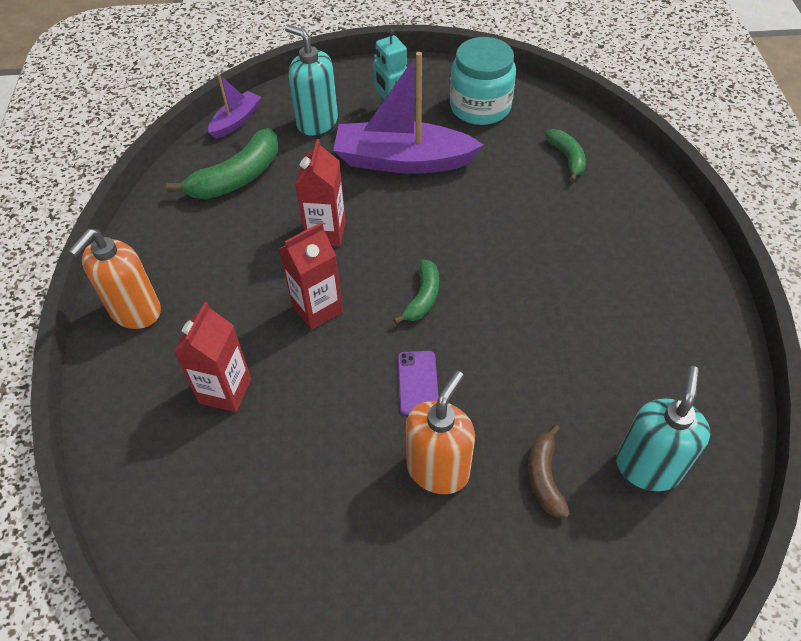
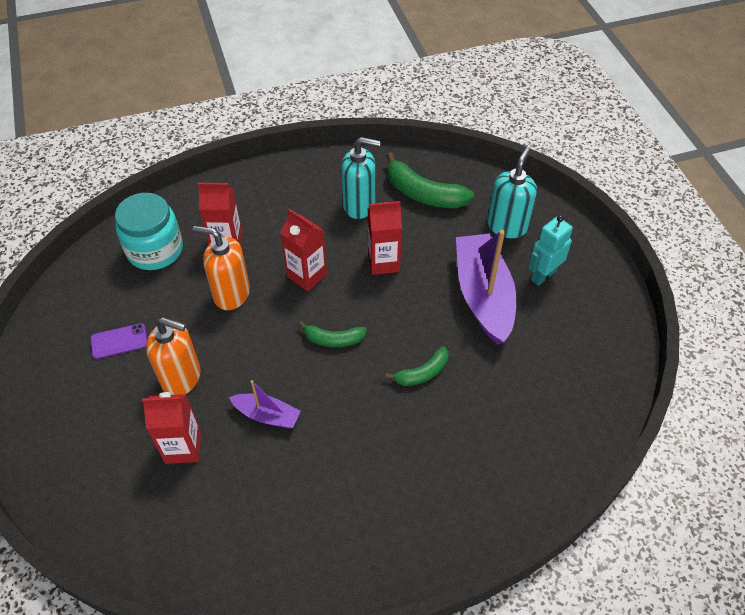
camera: 75 degrees right, 0 degrees up
(135, 311) = (281, 178): orange soap dispenser -> orange soap dispenser (231, 294)
(236, 121) = (487, 175): purple boat -> purple boat (267, 415)
(417, 382) = (252, 351): purple phone -> purple phone (119, 341)
(480, 107) = (581, 342): turquoise jar -> turquoise jar (155, 250)
(544, 477) = (183, 447): brown banana -> red carton
(567, 158) = (538, 426): green banana -> green banana (422, 373)
(647, 467) = (200, 521): turquoise soap dispenser -> turquoise soap dispenser (359, 205)

